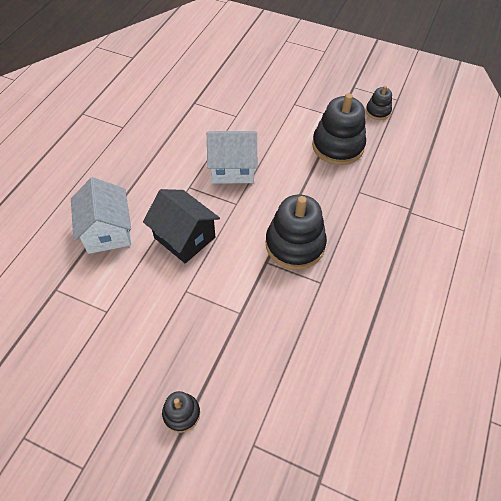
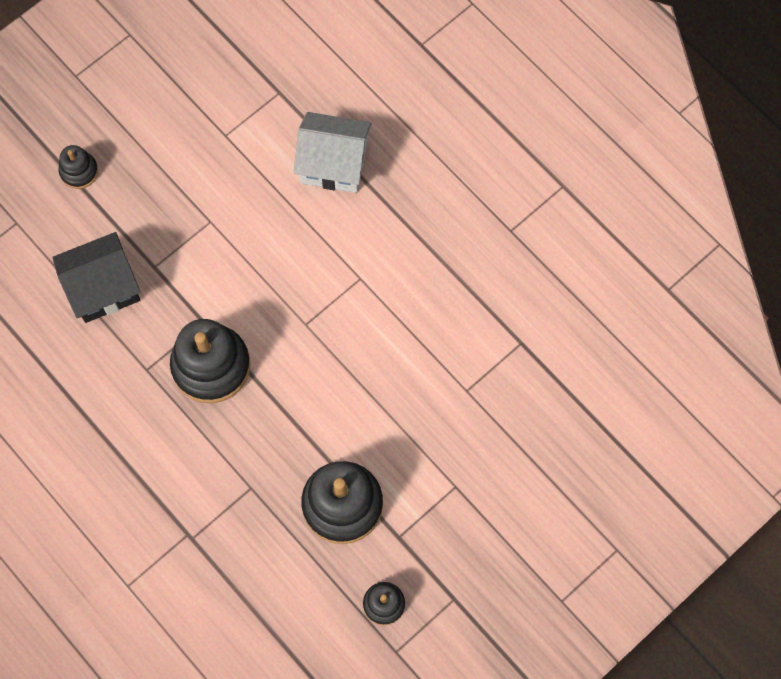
camera: 115 degrees right, 15 degrees up
(184, 237) = (283, 245): black house -> black house (103, 288)
(232, 168) = (366, 344): white house -> none

